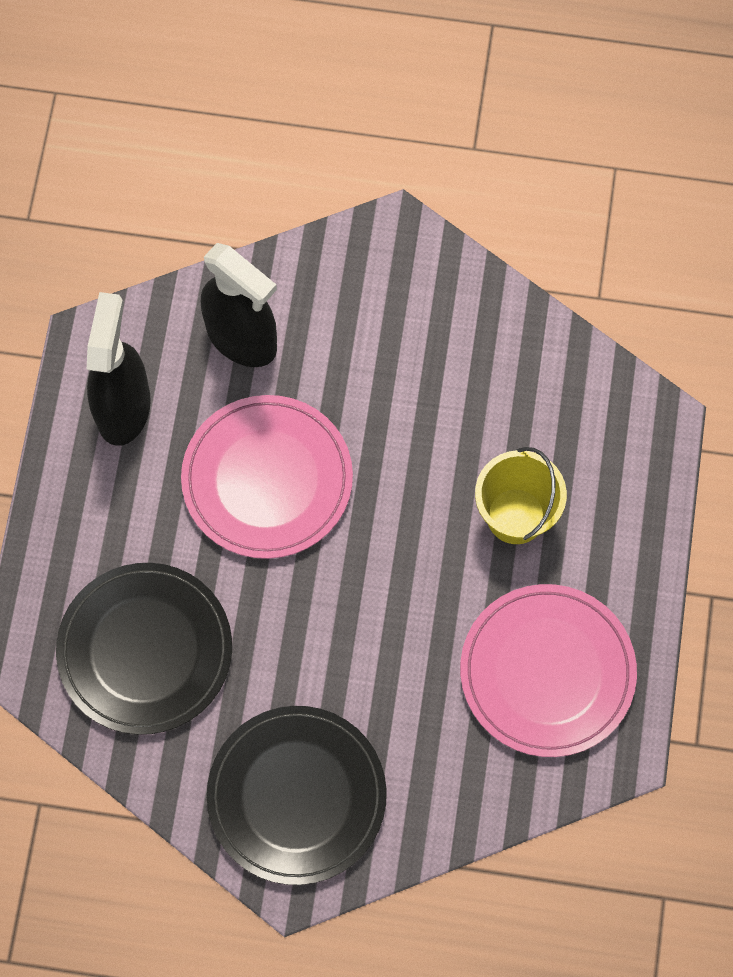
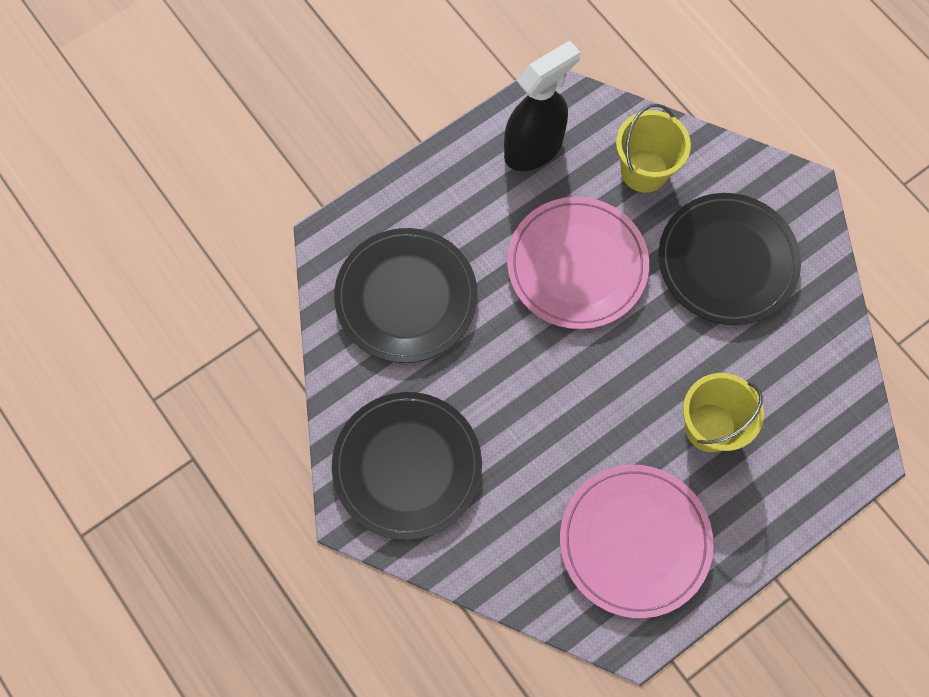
camera: 45 degrees right, 0 degrees up
(242, 338) = (644, 171): black spray bottle -> yellow bucket
(392, 355) = (727, 261): none -> black plate

